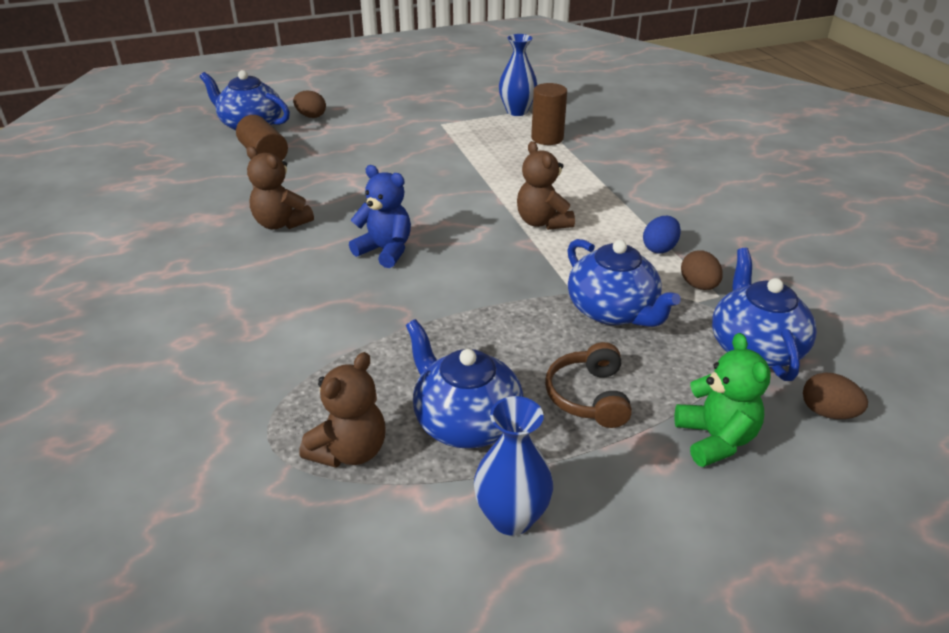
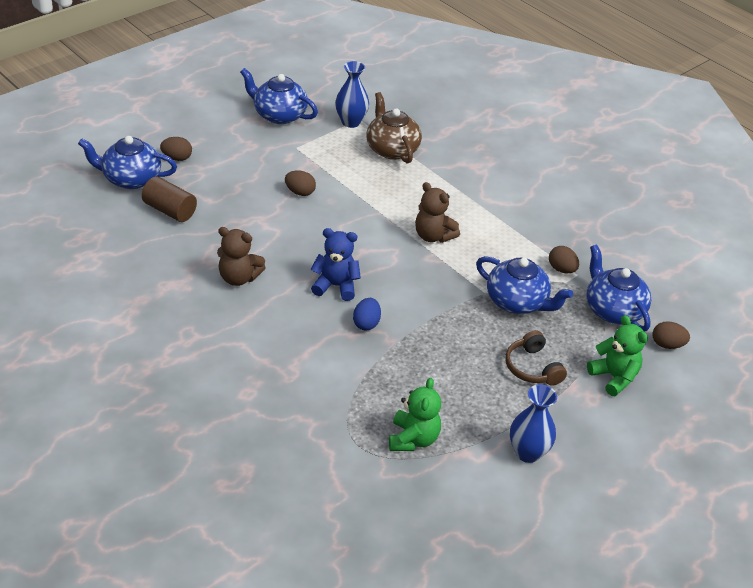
camera: 25 degrees left, 5 degrees up
(350, 451) = (413, 439): brown teddy bear -> green teddy bear
(414, 160) = (300, 192): none -> brown egg
(466, 421) = (469, 402): blue teapot -> blue teapot (279, 115)
(547, 138) = (391, 149): brown cylinder -> brown teapot
(659, 248) = (524, 243): blue egg -> blue egg (366, 323)

